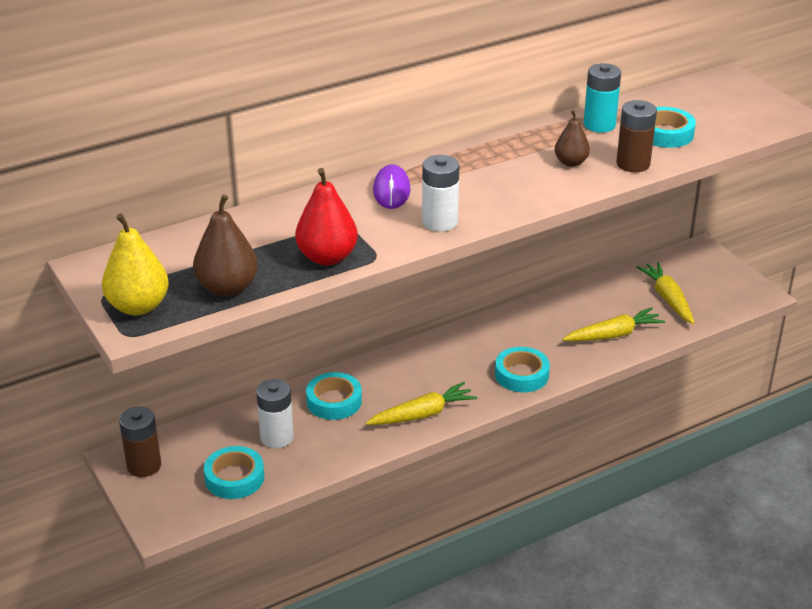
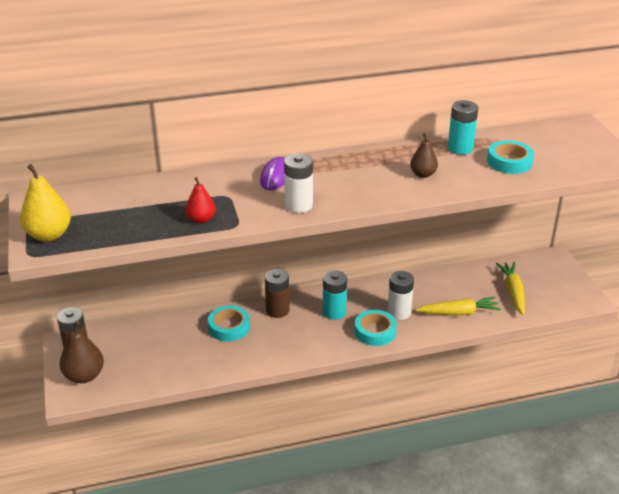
camera: 15 degrees right, 0 degrees up
(227, 288) = (118, 231): brown pear -> brown pear (84, 376)
(234, 478) = (134, 371): turquoise tape -> none
(277, 437) = (177, 346): white battery -> white battery (399, 312)
(327, 257) = (201, 219): red pear -> red pear, size x0.63
(422, 414) = (288, 348): yellow carrot -> none
(460, 360) = (334, 312): none -> turquoise battery
(633, 164) = (471, 182): brown battery -> brown battery (277, 310)

